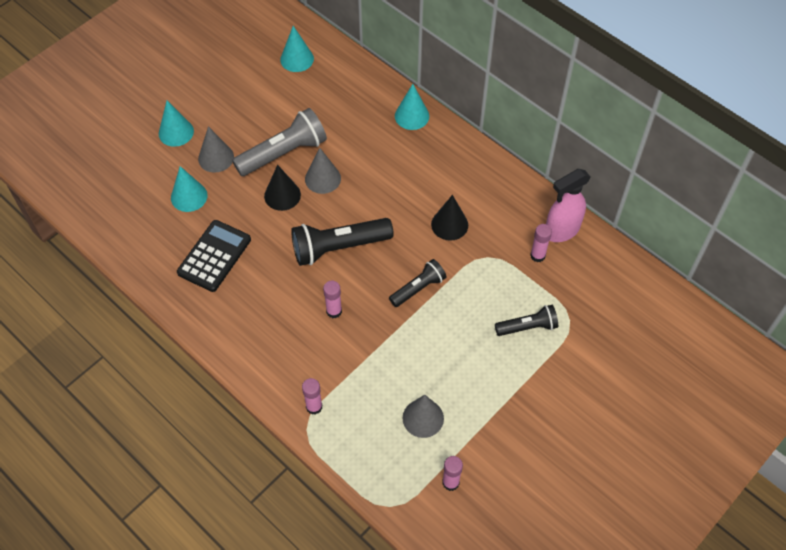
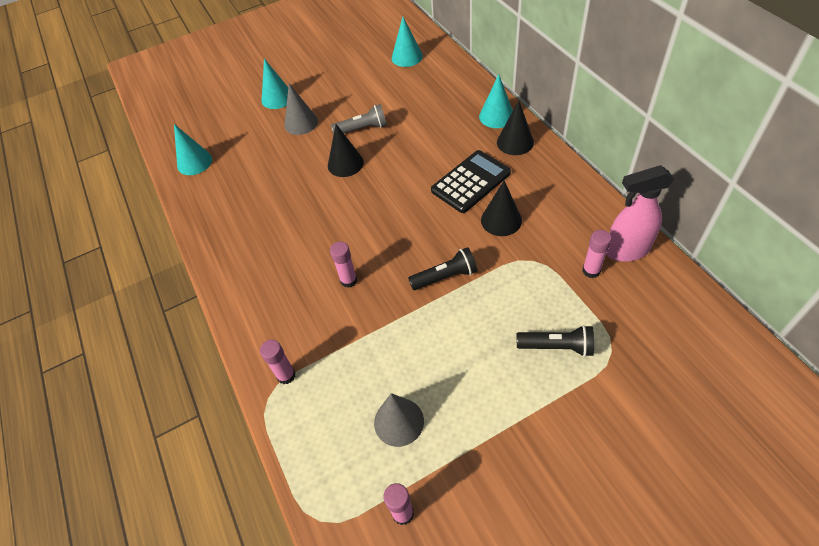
camera: 25 degrees right, 5 degrees down
(189, 196) = (262, 150): turquoise cone -> turquoise cone (194, 162)
(214, 256) = (259, 205): black calculator -> black calculator (471, 182)
(284, 153) = (362, 129): grey flashlight -> grey flashlight, size x0.59
(322, 178) = (389, 156): grey cone -> none
(338, 247) = (379, 220): black flashlight -> none
(438, 142) = (515, 142): none -> black cone

